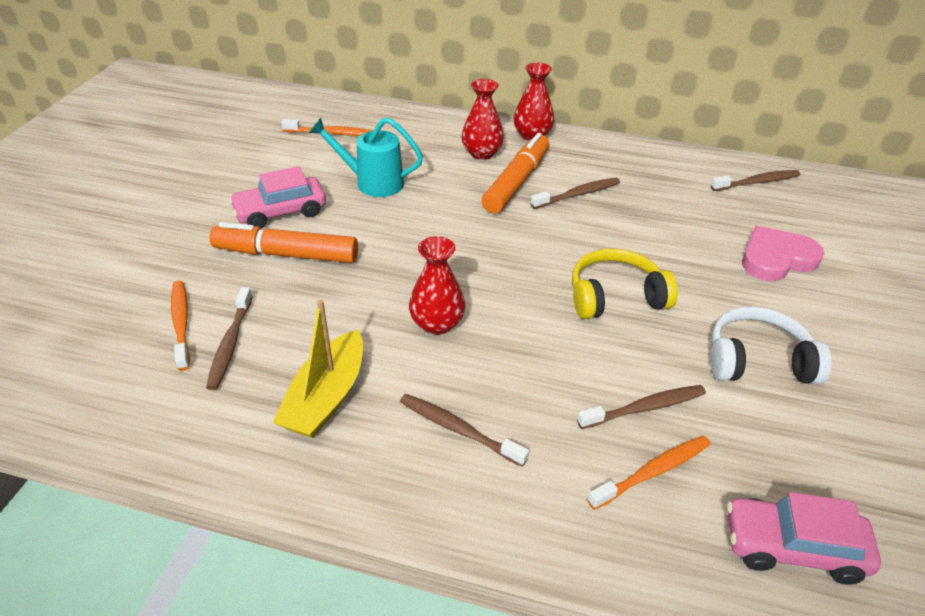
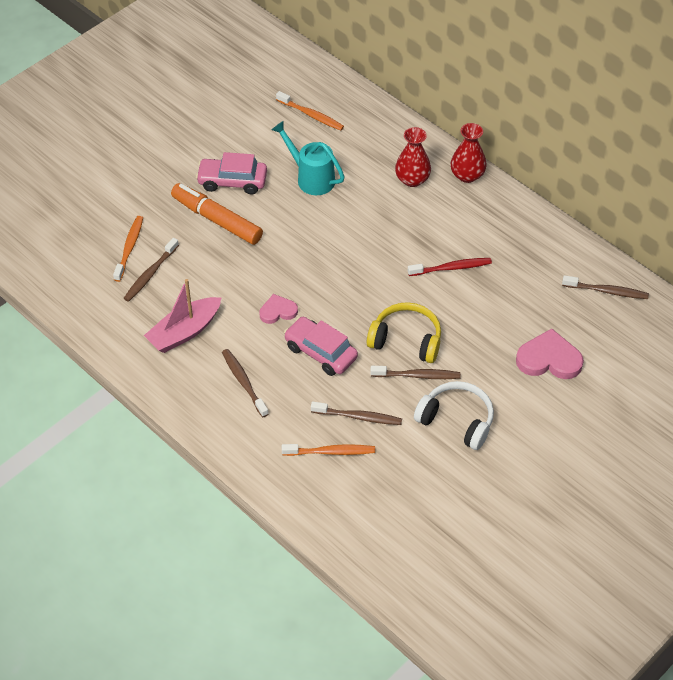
camera: 30 degrees right, 10 degrees up
(326, 397) = (185, 332): yellow boat -> pink boat
(437, 323) = (278, 311): red vase -> pink heart
(516, 182) = (417, 218): orange marker -> none
(577, 194) = (453, 247): brown toothbrush -> brown toothbrush (417, 375)
(593, 212) = (451, 268): none -> red toothbrush
(792, 547) = (369, 520): pink car -> pink car (320, 352)

